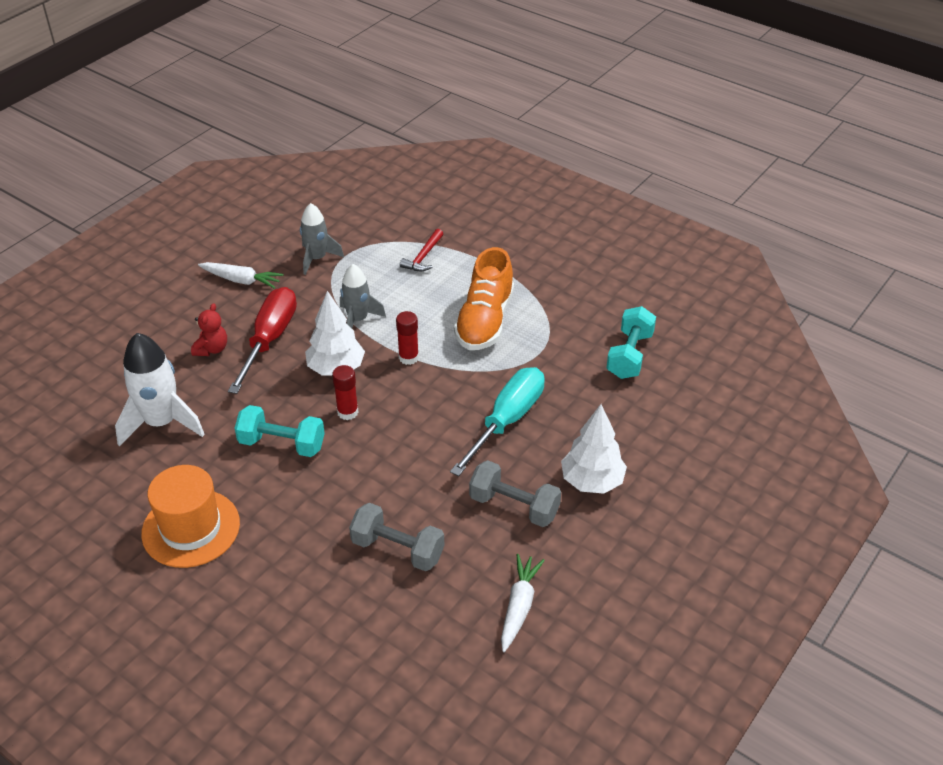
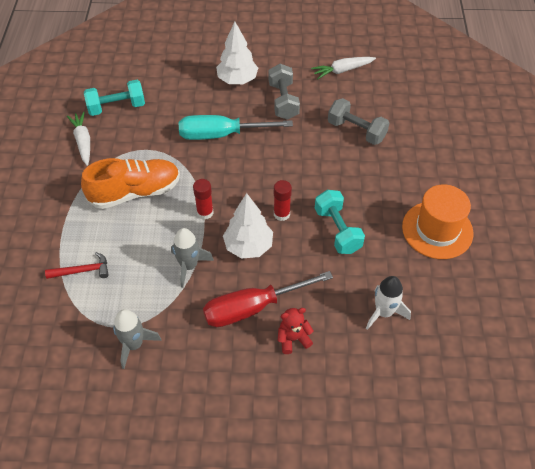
camera: 125 degrees left, 10 degrees up
(161, 423) = (384, 312): white rocket -> white rocket, size x0.65
(242, 280) = (201, 381): white carrot -> white carrot (83, 141)
(397, 549) = (356, 131): grey dumbbell -> grey dumbbell turned 45 degrees counterclockwise

